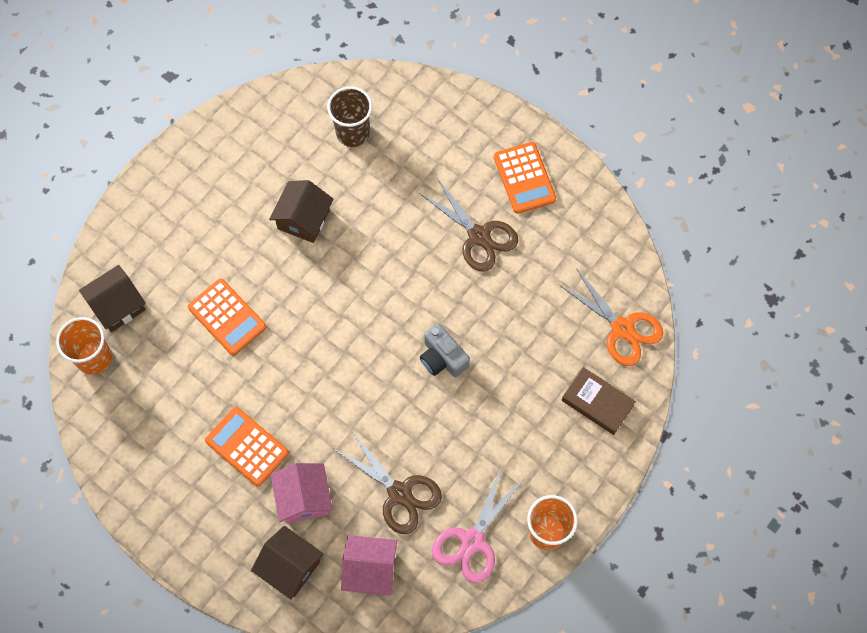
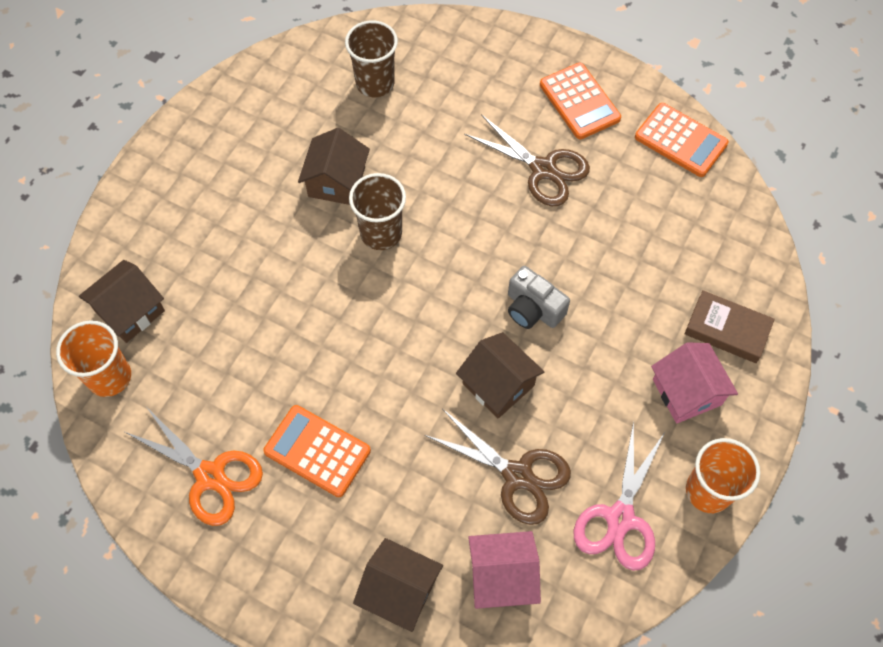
camera: 10 degrees left, 5 degrees down
(227, 317) = (265, 303): orange calculator -> orange calculator (680, 140)
(304, 498) = (400, 501): pink house -> pink house (687, 392)
(331, 271) = (381, 233): none -> brown cup
(400, 417) = (498, 384): none -> brown house
(622, 328) = (733, 243): orange scissors -> orange scissors (210, 476)

